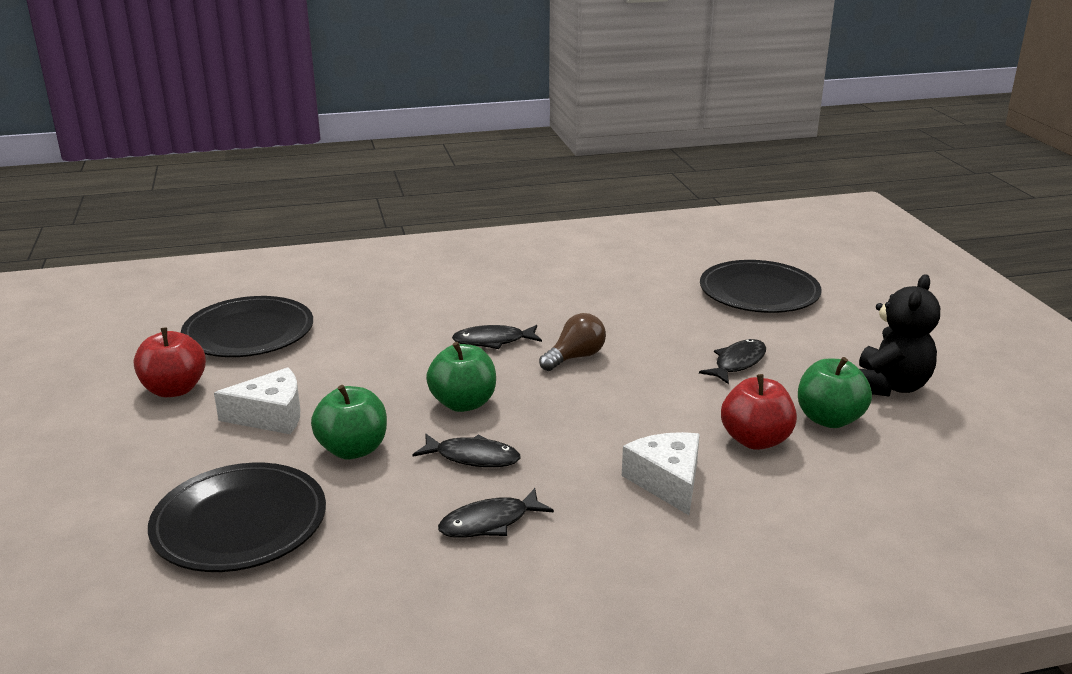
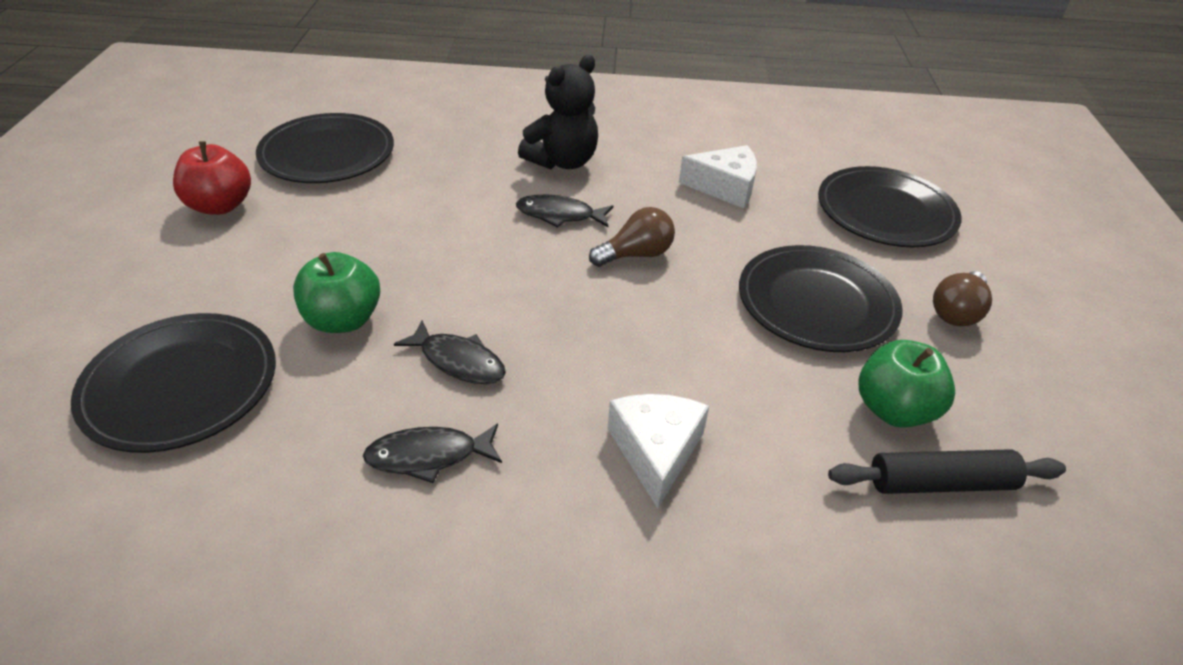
camera: 15 degrees right, 15 degrees up
(271, 416) = (289, 258): white cheese -> white cheese (724, 187)
(463, 403) = (486, 288): green apple -> none
(737, 363) = (817, 303): black fish -> black plate
(755, 440) = (789, 418): red apple -> none
(845, 349) = (957, 312): none -> brown light bulb
(883, 456) = (940, 483): none -> black rolling pin
(889, 386) = (991, 379): black teddy bear -> black teddy bear (562, 161)

